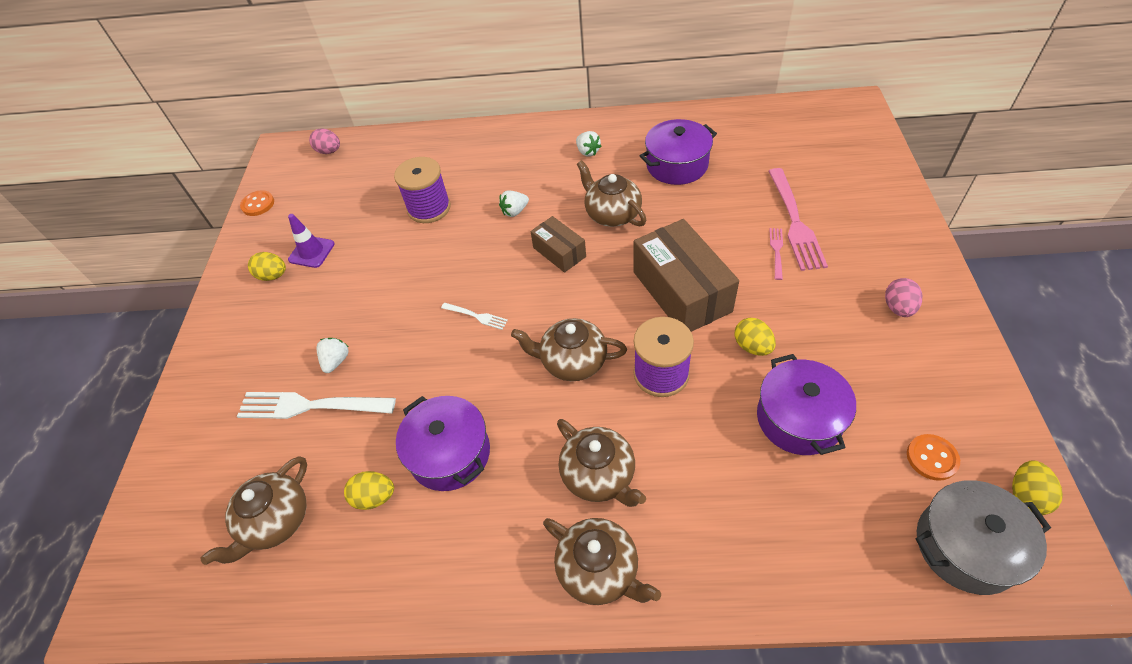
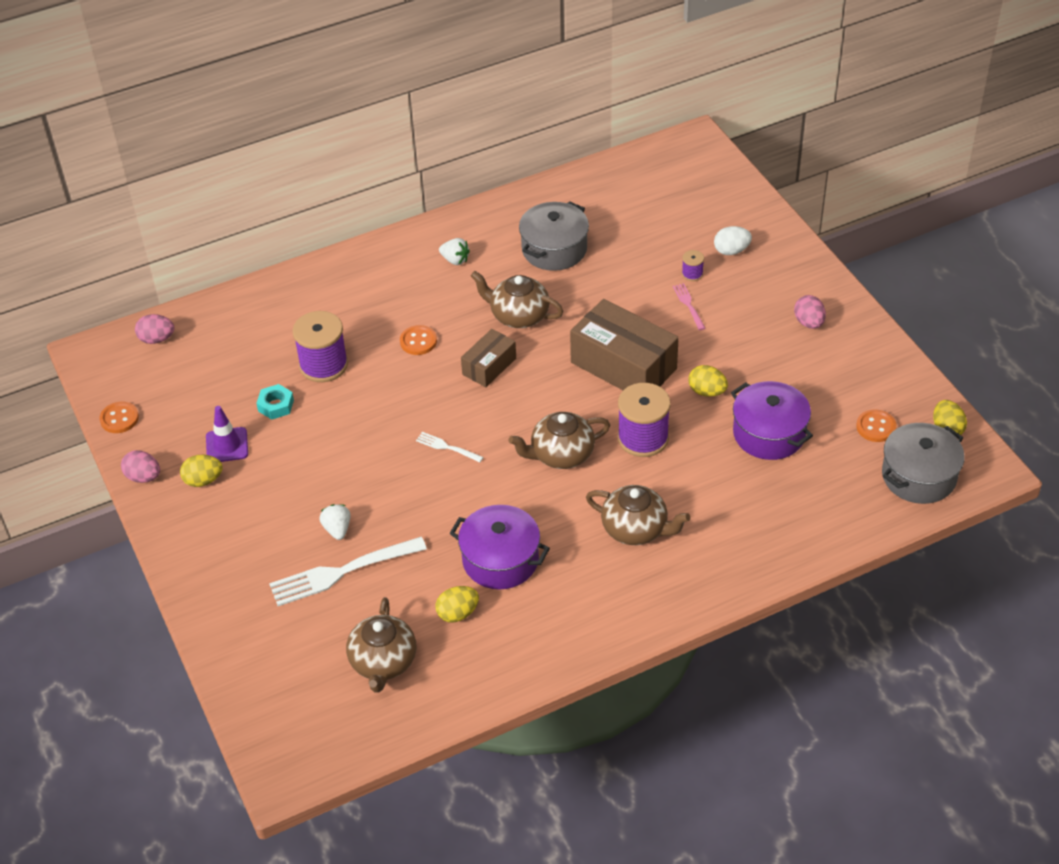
camera: 30 degrees left, 5 degrees down
(236, 257) = (143, 477): none -> pink egg
(370, 230) = (276, 405): none -> turquoise nut
(476, 316) = (447, 447): white fork -> white fork turned 150 degrees counterclockwise
(515, 211) = (418, 341): white strawberry -> orange button
(559, 252) = (489, 366): brown box -> brown box turned 75 degrees counterclockwise
(599, 570) = (673, 589): brown teapot -> none
(677, 165) = (554, 249): purple pot -> grey pot
(795, 222) = (692, 274): pink fork -> purple spool
(845, 211) = (731, 251): none -> white egg

